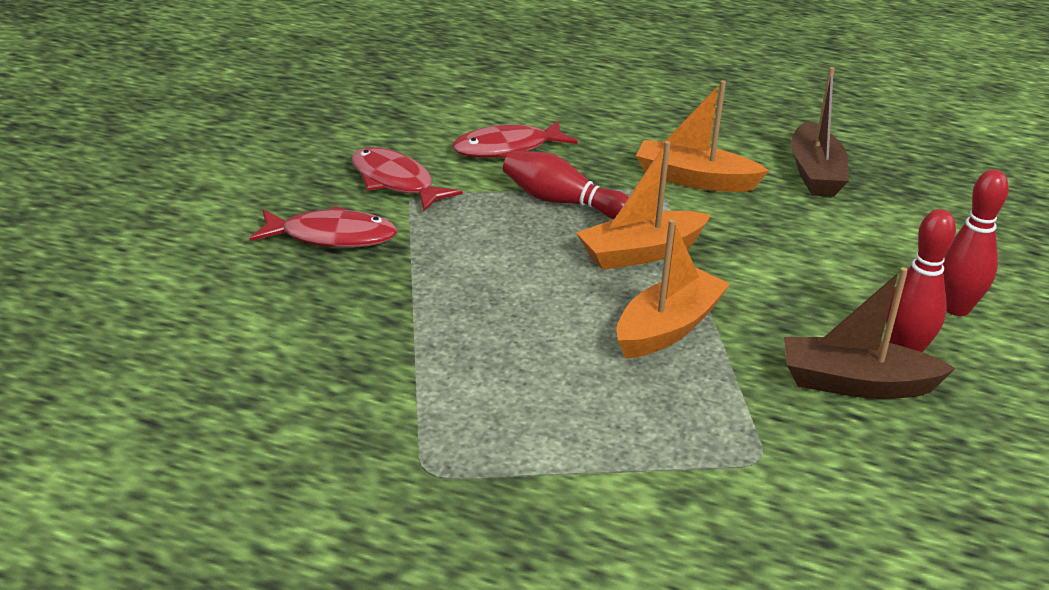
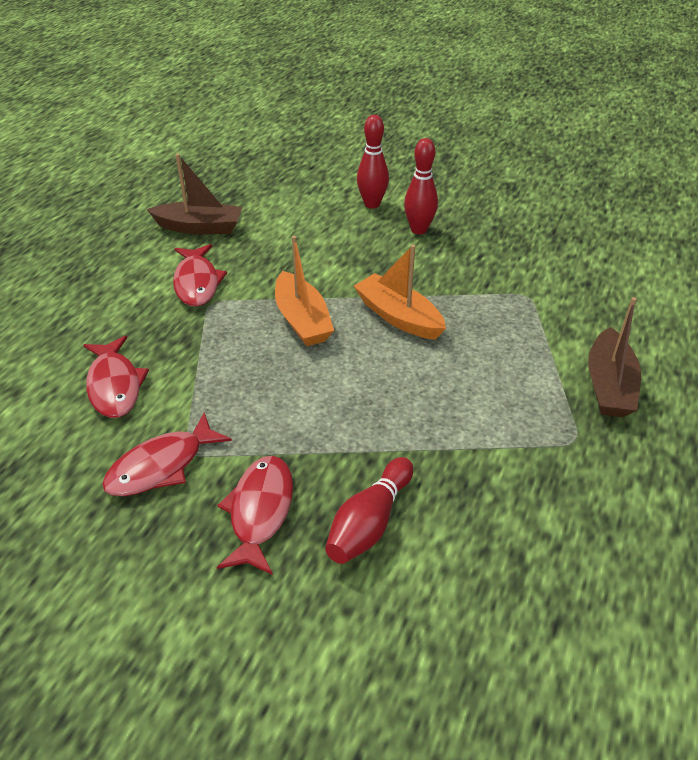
camera: 85 degrees left, 10 degrees up
(562, 202) = (219, 356): red bowling pin -> red bowling pin (369, 522)
(694, 180) = (197, 283): orange boat -> red fish
(856, 384) = (450, 251): brown boat -> brown boat (609, 385)

